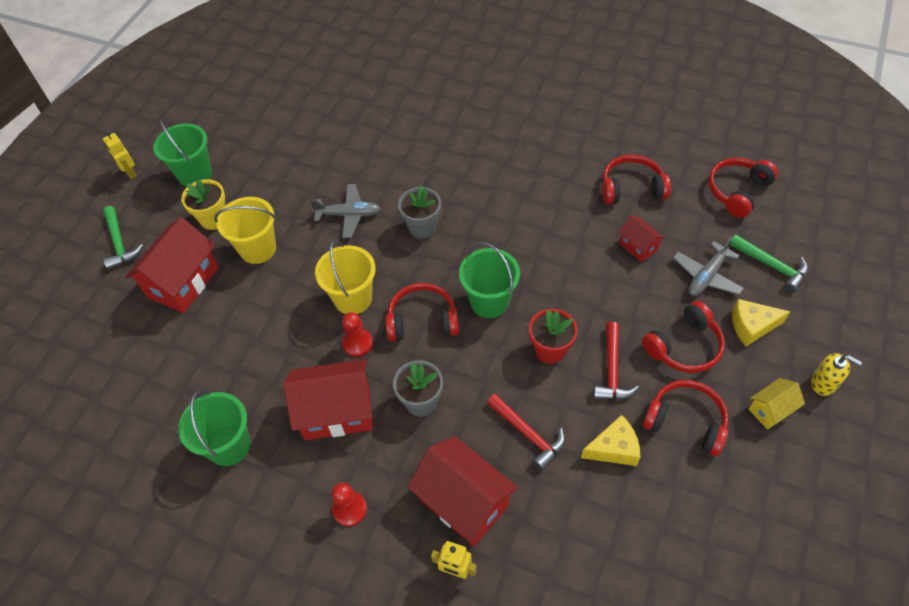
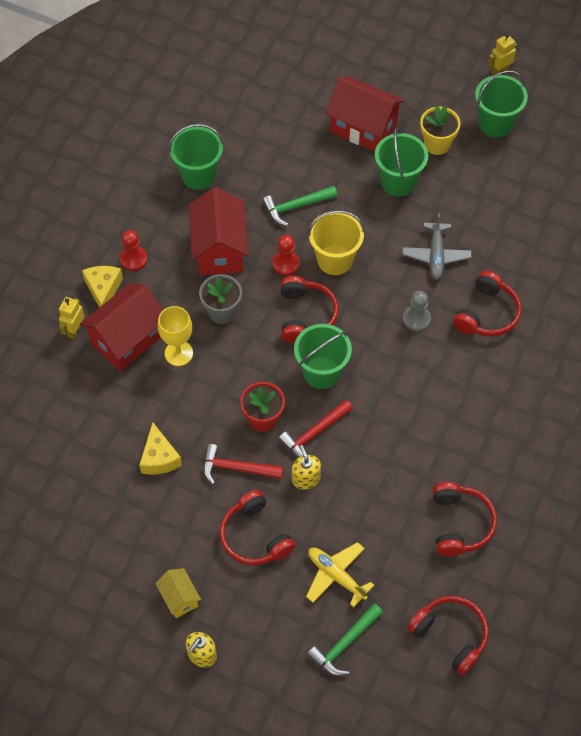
camera: 90 degrees right, 5 degrees up
(119, 243) = (412, 75): green hammer -> green hammer (296, 207)
(258, 249) = (398, 182): yellow bucket -> green bucket
(422, 227) = (416, 319): grey flower pot -> grey pawn
(478, 442) = (178, 353): none -> yellow goblet
(528, 434) = (181, 392): red hammer -> red hammer (314, 434)
(611, 307) = (306, 478): none -> yellow soap dispenser
(638, 246) = (379, 516): red house -> none
(685, 421) = (177, 521): red headphones -> red headphones (487, 314)
(706, 276) = (336, 576): grey plane -> yellow plane
(752, 326) = (272, 605): yellow cheese -> yellow cheese (103, 289)

